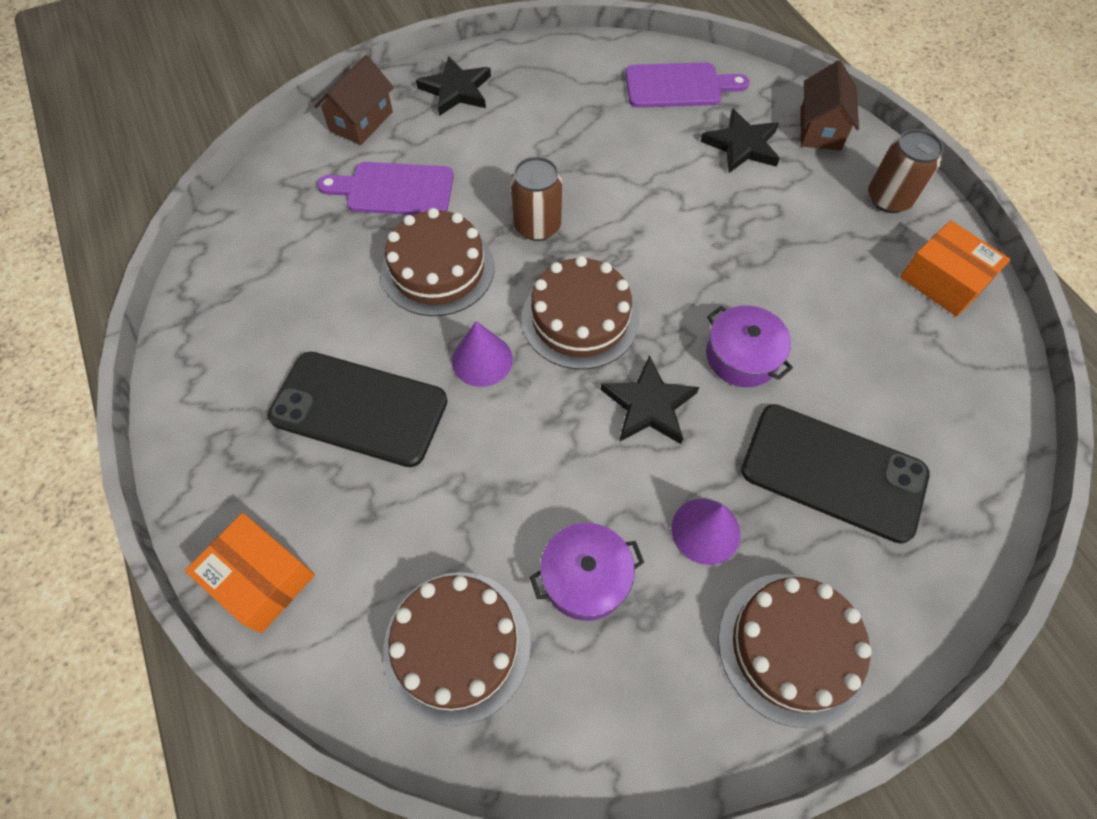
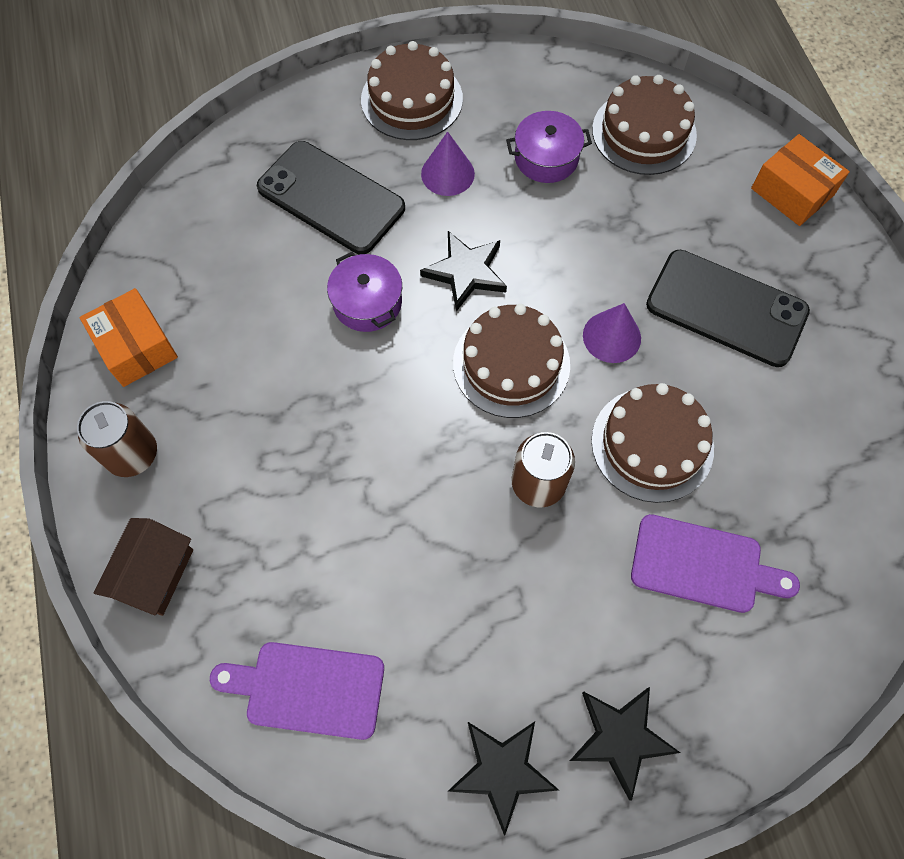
camera: 170 degrees left, 5 degrees up
(361, 121) = (753, 696): brown house -> none
(742, 145) = (264, 564): black star -> black star (502, 771)

